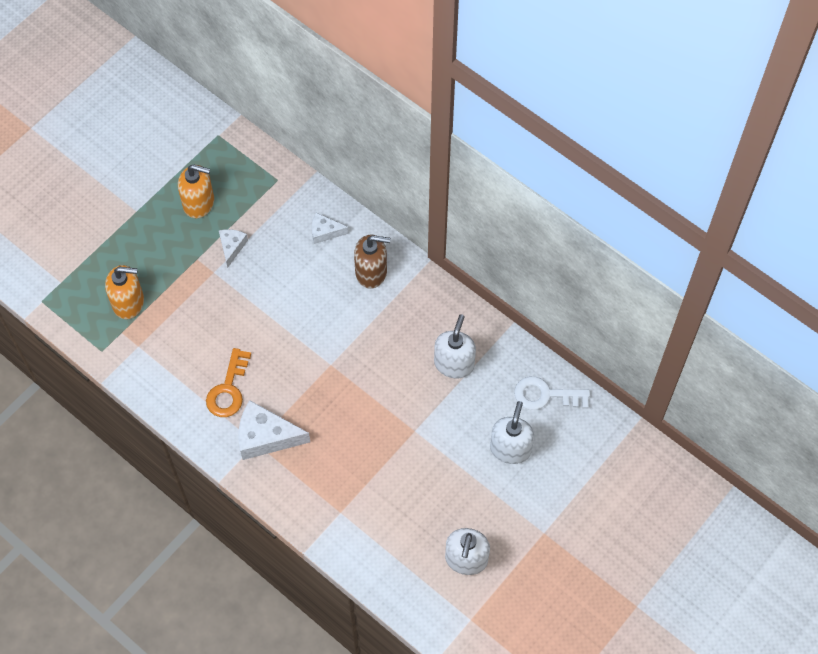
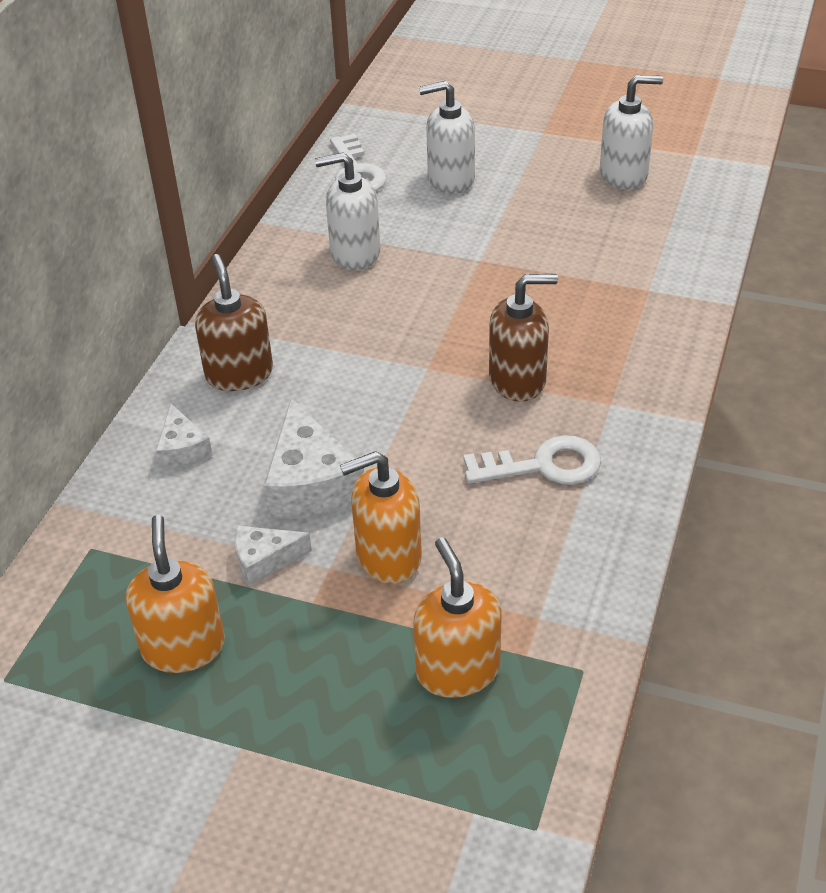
camera: 110 degrees left, 20 degrees down
(206, 298) = (388, 557): none -> orange soap dispenser
(228, 389) = (543, 465): orange key -> white key
(266, 437) = (593, 396): white cheese -> white cheese (310, 484)
(297, 405) = (518, 380): none -> brown soap dispenser

